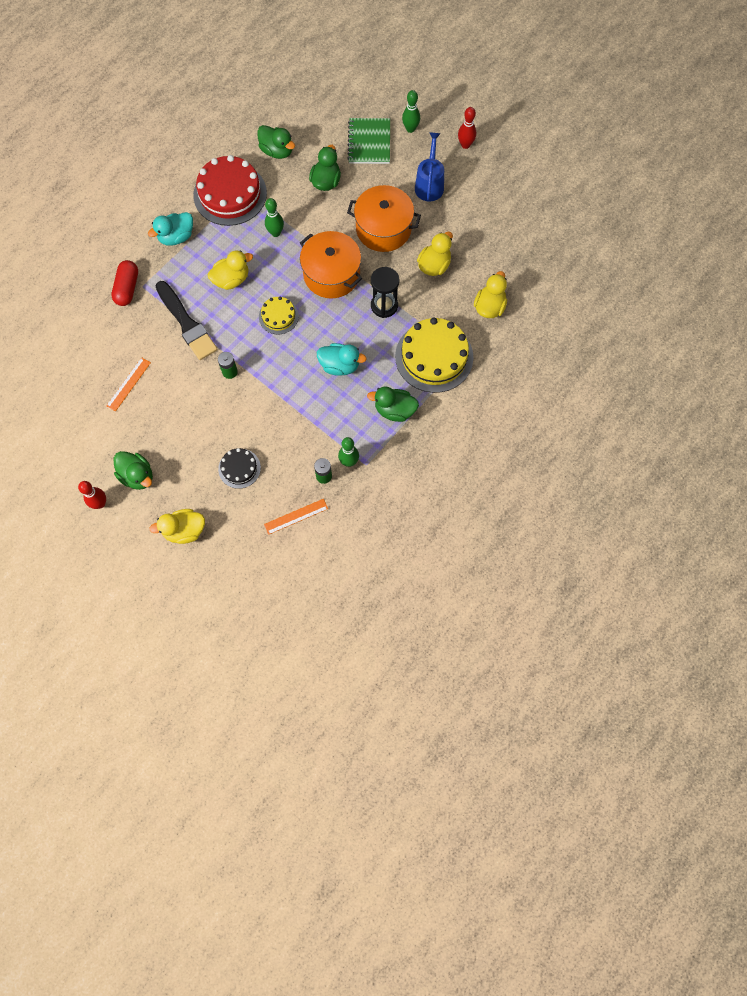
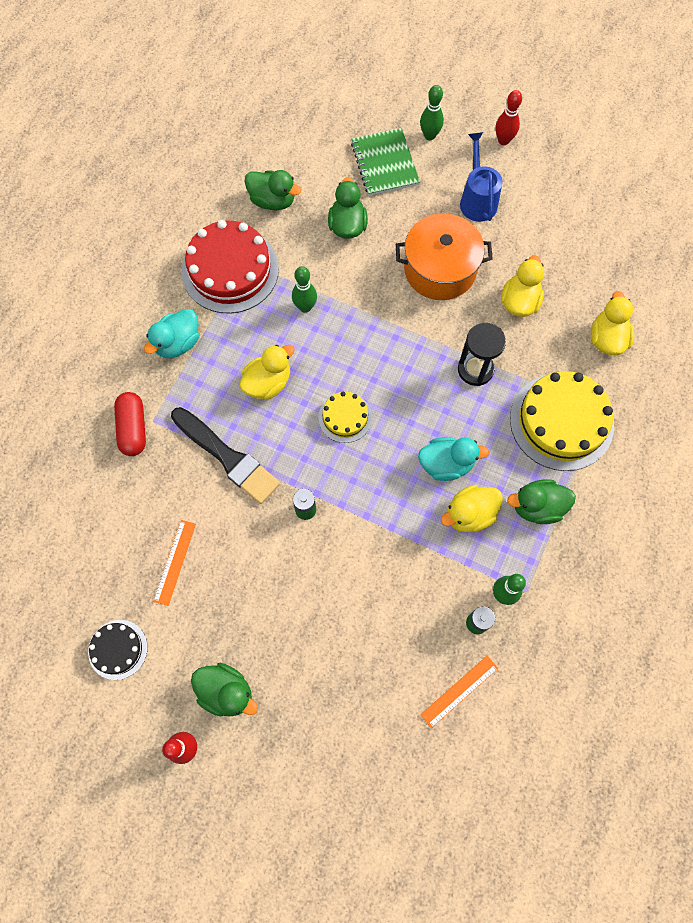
camera: 15 degrees left, 0 degrees up
(184, 531) = (316, 754): yellow duck -> yellow duck (469, 514)
(239, 468) = (361, 642): black cake -> black cake (118, 649)
(331, 274) = (394, 344): orange pot -> none

